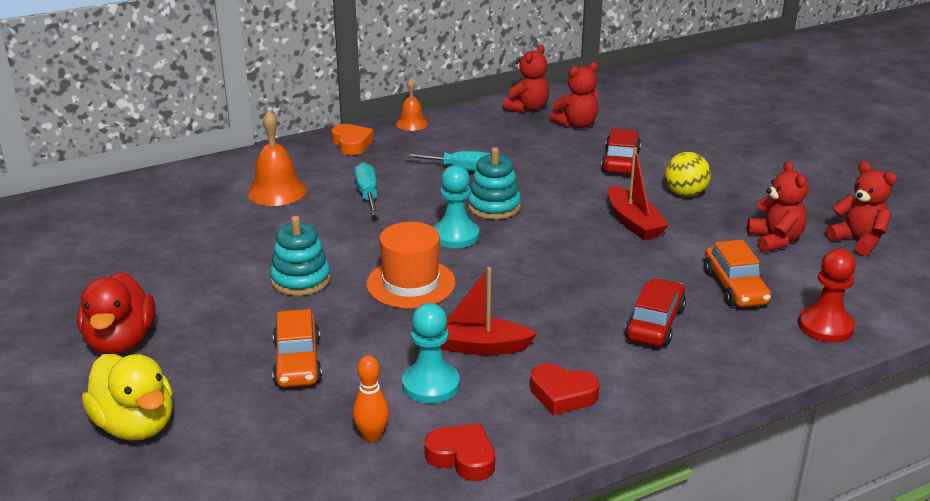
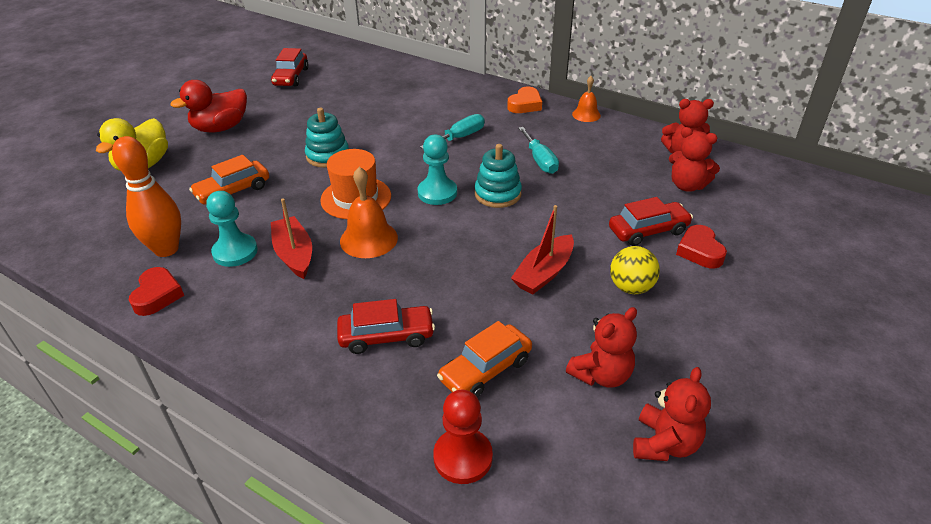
camera: 60 degrees right, 10 degrees up
(60, 259) = (291, 77): none -> red car
(277, 191) = (430, 105): orange bell -> orange bell (368, 239)
(372, 436) = (166, 249): orange bowling pin -> orange bowling pin, size x1.84
(562, 394) = (254, 317): red heart -> red heart (700, 251)

